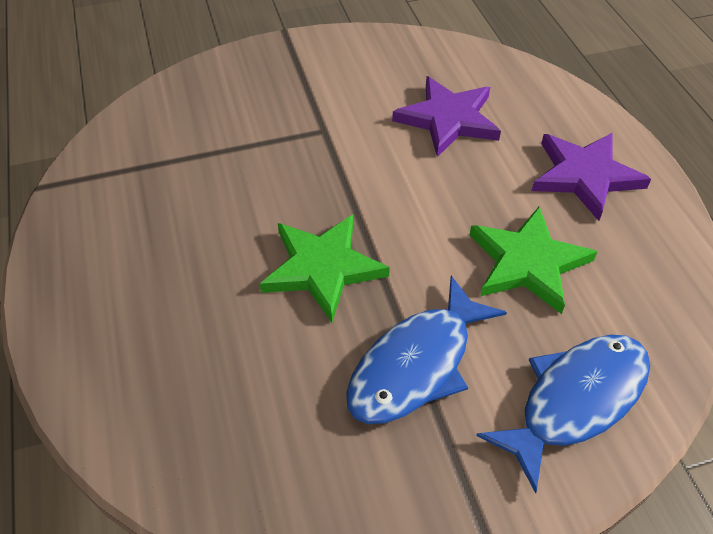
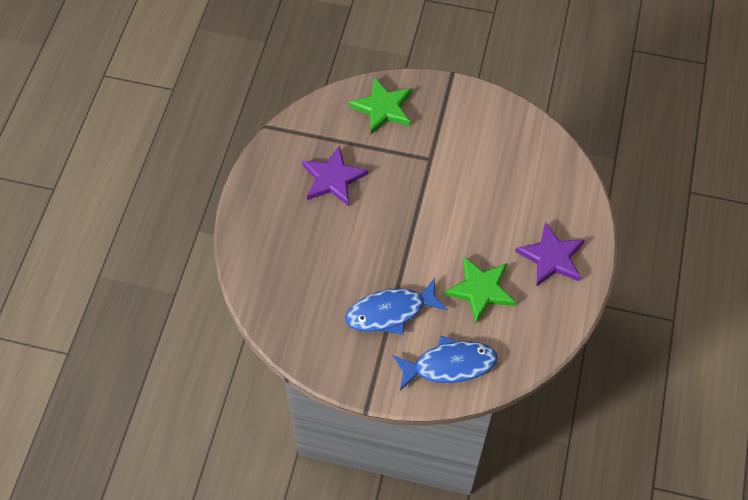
camera: 30 degrees right, 10 degrees up
(322, 268) = (378, 242): green star -> green star (383, 108)
(448, 119) = (504, 184): purple star -> purple star (333, 178)

